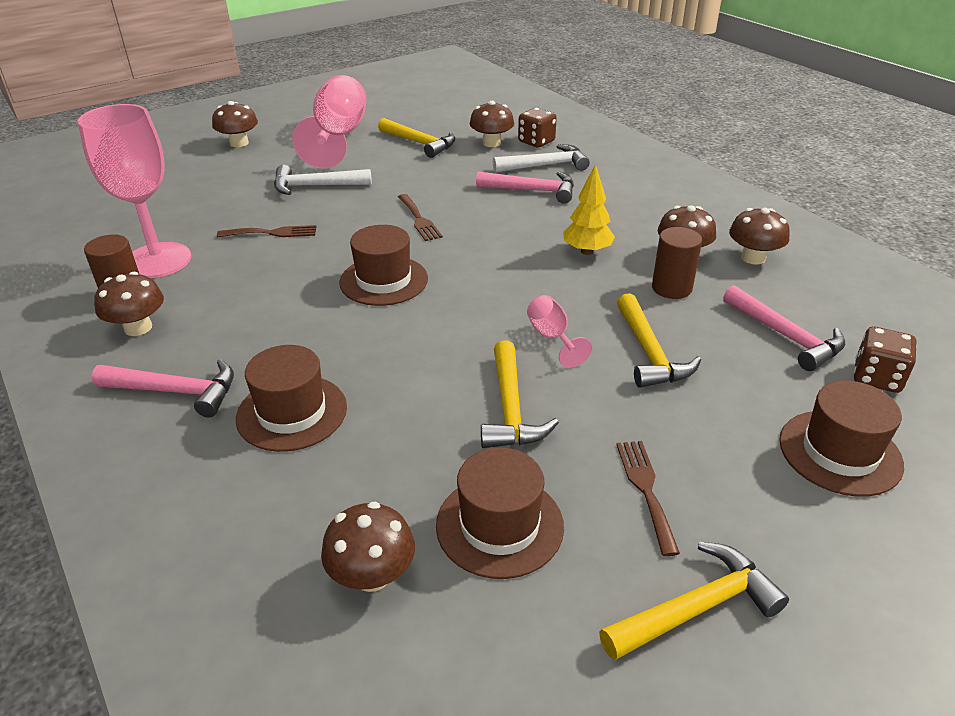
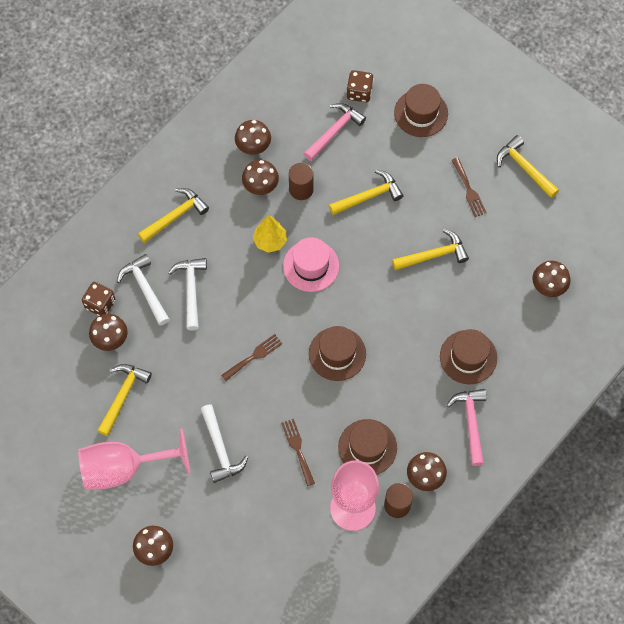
camera: 105 degrees left, 30 degrees up
(499, 525) = (508, 244): brown hat -> brown hat (367, 447)
(532, 190) = (191, 290): pink hammer -> white hammer
(535, 278) = (311, 266): none -> pink hat
(552, 337) = (369, 246): pink goblet -> none
(642, 191) = (175, 216): none -> yellow hammer
(645, 489) = (469, 190): brown fork -> brown fork turned 90 degrees counterclockwise

